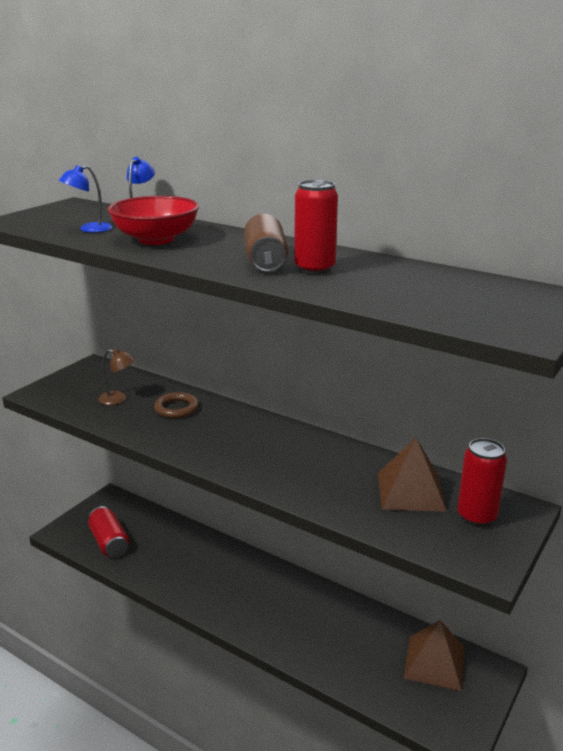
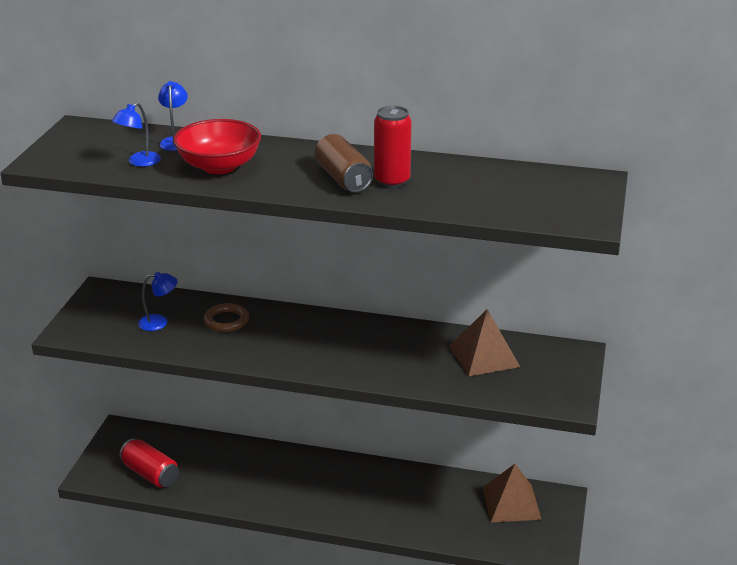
camera: 20 degrees left, 5 degrees up
(118, 399) = (159, 322): brown lamp -> blue lamp
(476, 516) = (545, 365): red can -> none

